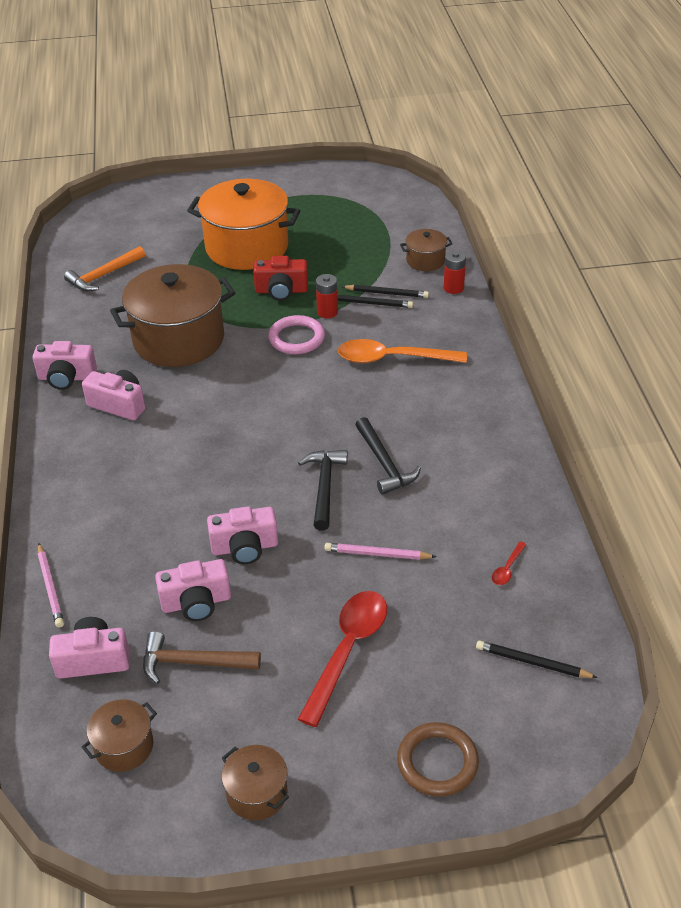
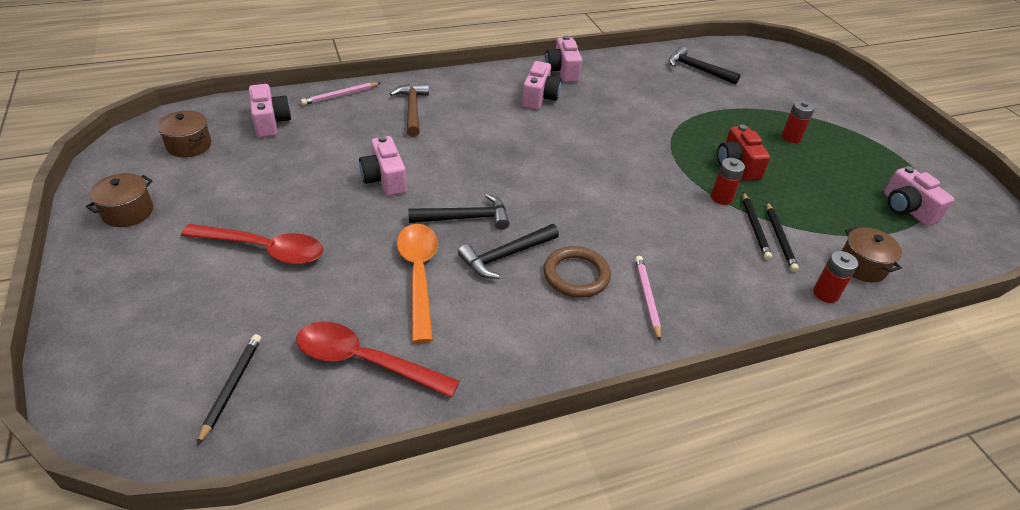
camera: 75 degrees right, 0 degrees up
(104, 275) = (697, 69): orange hammer -> black hammer
(178, 339) = (633, 115): brown pot -> none
(193, 662) = (262, 166): brown hammer -> brown hammer (412, 110)
(196, 602) = (323, 161): pink camera -> pink camera (907, 209)
(247, 247) = (791, 137): orange pot -> red battery
(296, 338) = (669, 181): pink ring -> none
(377, 554) = (381, 259): pink pencil -> pink pencil (647, 297)
(392, 358) = (670, 250): orange spoon -> orange spoon (418, 275)
(437, 762) = (126, 317): brown ring -> brown ring (576, 275)
(507, 568) = (364, 361): red spoon -> red spoon, size x2.37

